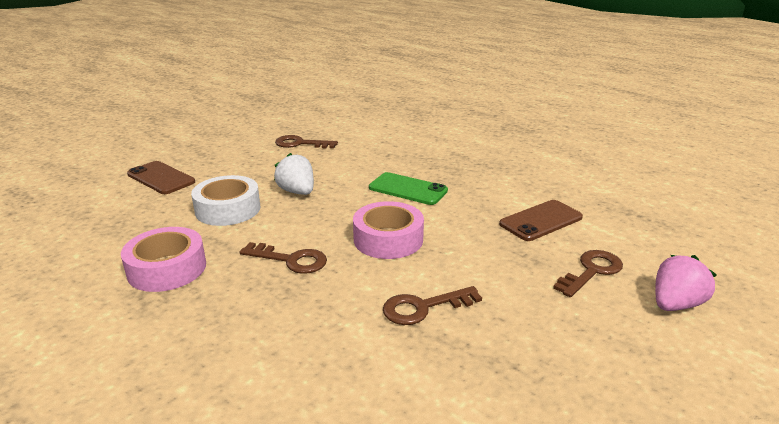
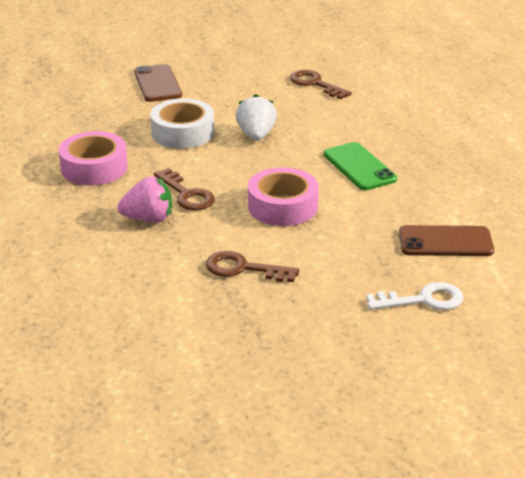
camera: 35 degrees right, 5 degrees up
(591, 271) = (423, 300): brown key -> white key
(675, 304) = (456, 353): pink strawberry -> pink strawberry (148, 219)

